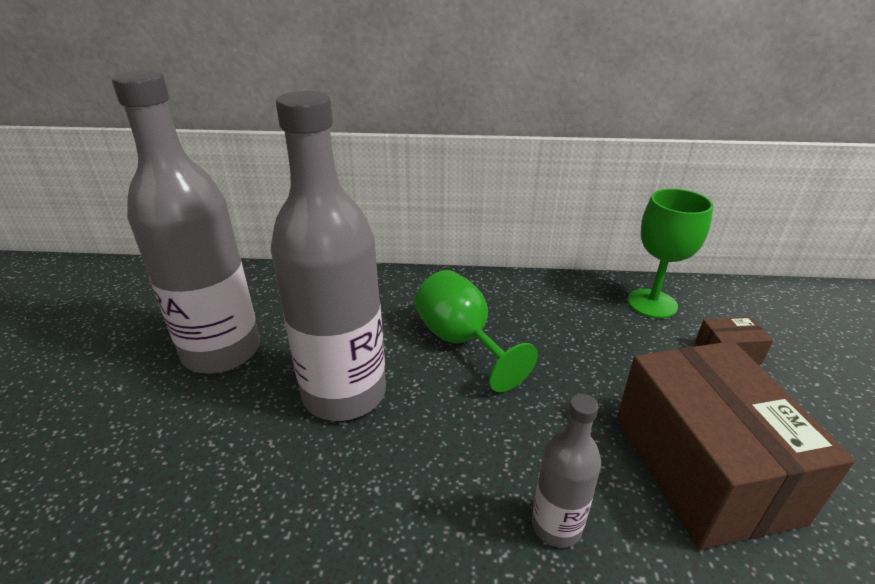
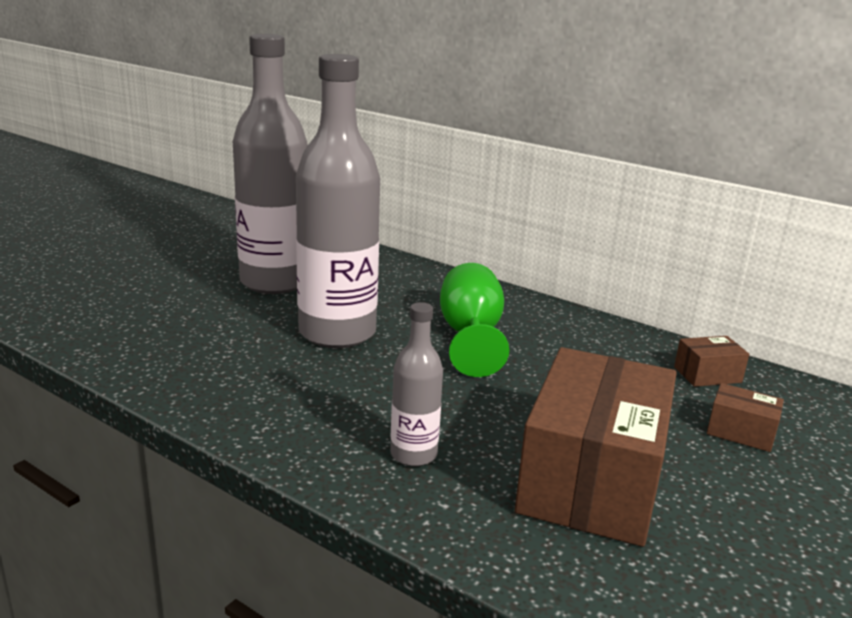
camera: 30 degrees right, 10 degrees down
(652, 303) = (707, 375): green goblet -> brown box

